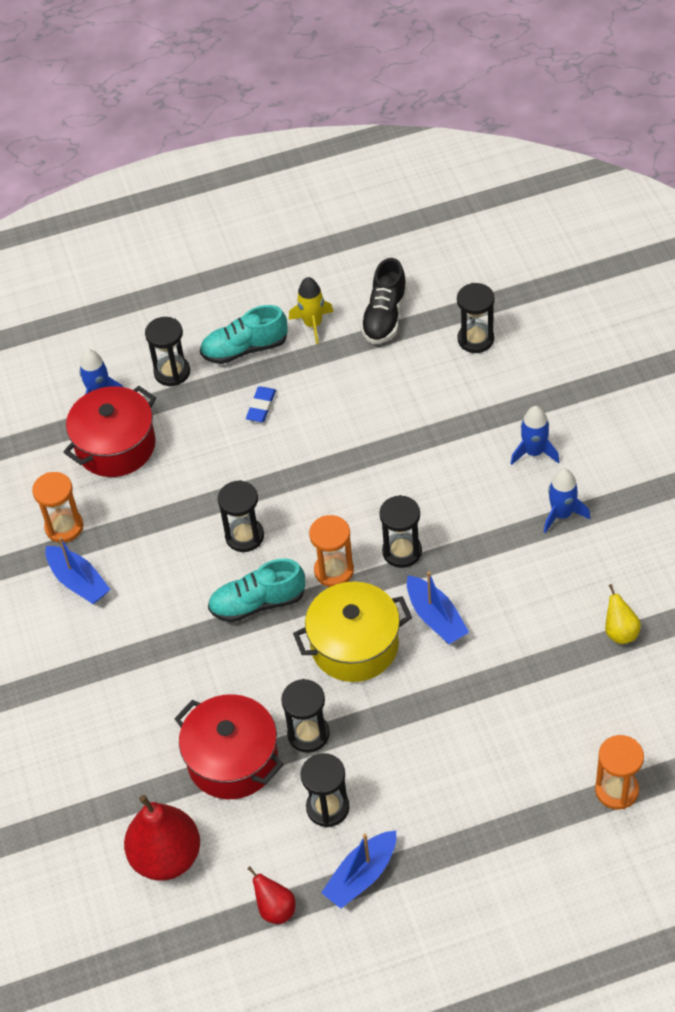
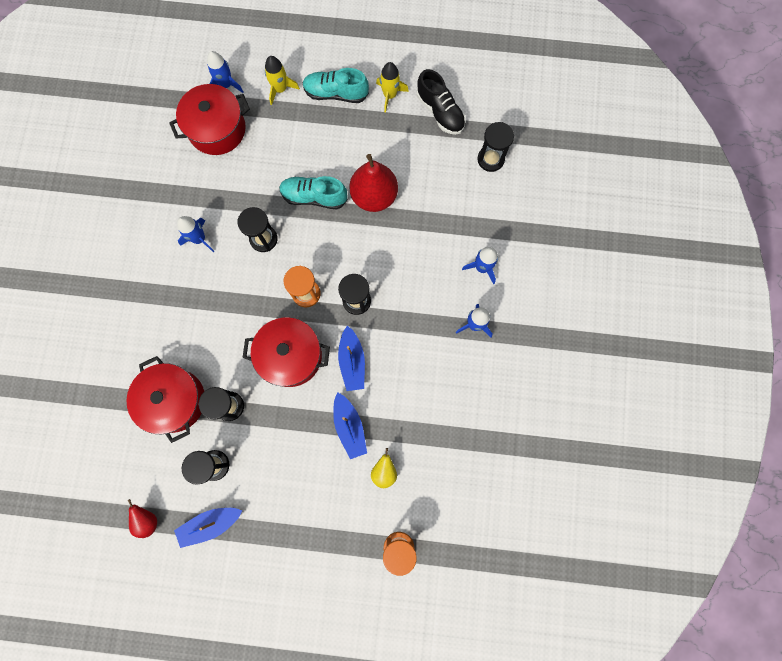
camera: 20 degrees right, 25 degrees up
(64, 527) = (156, 175): orange hourglass -> none
(78, 582) = (145, 221): blue boat -> blue boat (349, 427)
(161, 571) = (199, 239): none -> blue rocket
(166, 857) = (101, 448): red pear -> red pear (374, 196)
(172, 372) = (280, 89): black hourglass -> yellow rocket
(257, 603) = (246, 293): turquoise shoe -> turquoise shoe (314, 197)
(261, 407) = (324, 144): blue eraser -> none
(354, 645) = (291, 356): yellow pot -> red pot
(385, 316) = (440, 112): black shoe -> black shoe turned 75 degrees counterclockwise
(620, 632) = (464, 433): yellow pear -> yellow pear (384, 471)

